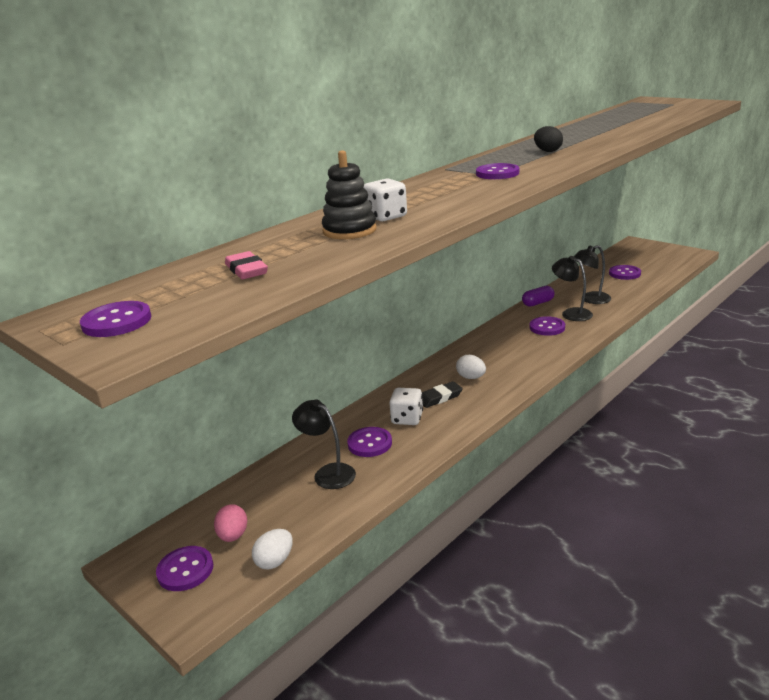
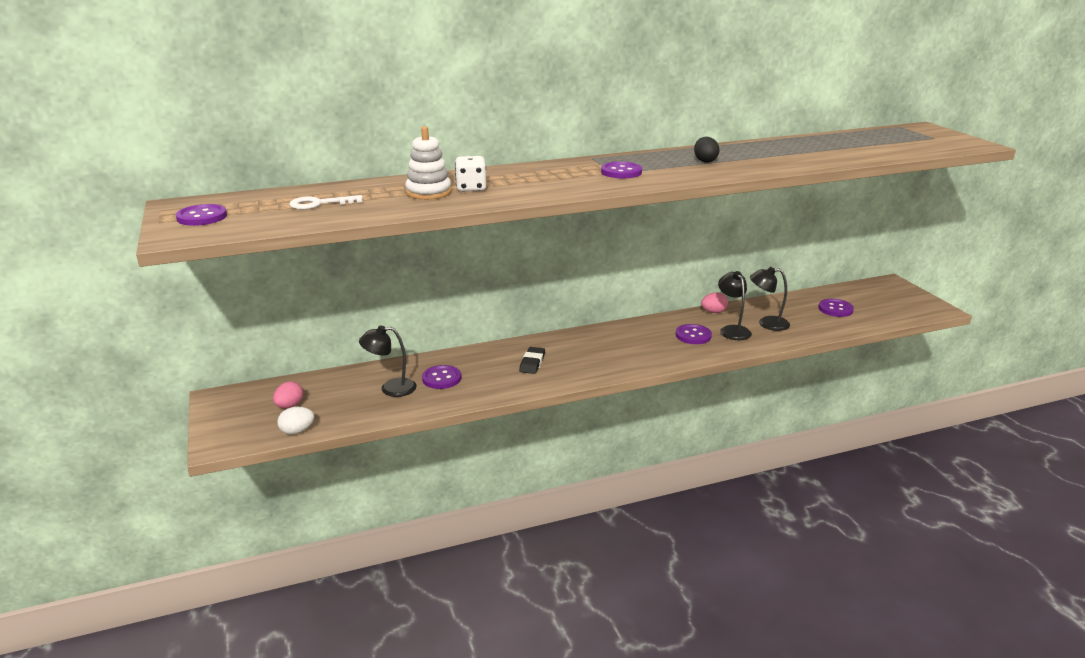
camera: 25 degrees right, 0 degrees up
(185, 570) = (242, 415): purple button -> none
(246, 270) = (319, 204): pink eraser -> white key
(328, 473) = (390, 388): black lamp -> black lamp turned 75 degrees counterclockwise
(349, 231) = (428, 192): black stacking toy -> white stacking toy
(407, 419) = (489, 370): white dice -> none
(439, 397) = (532, 363): black eraser -> black eraser turned 75 degrees counterclockwise
(471, 377) = (575, 356): white egg -> none
(538, 303) = (713, 312): purple capsule -> pink egg

